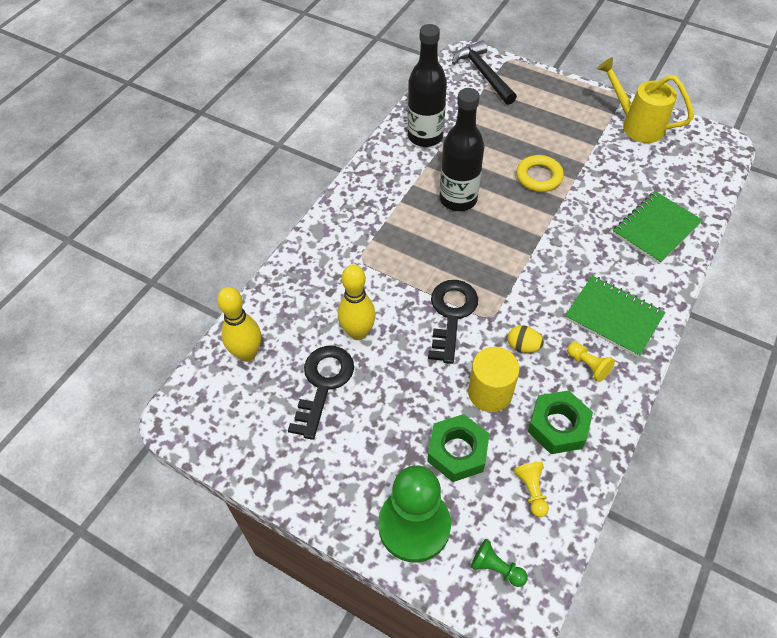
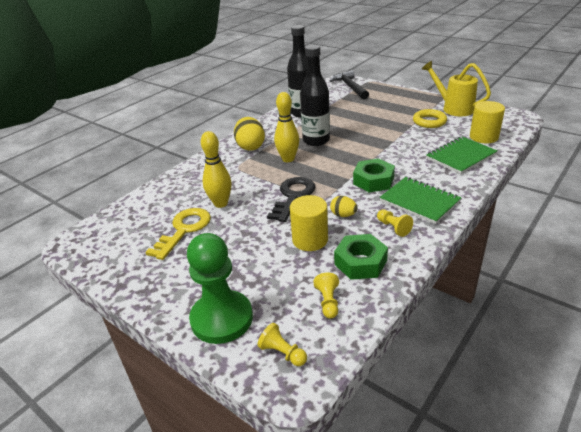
camera: 10 degrees right, 20 degrees down
(247, 353) = (137, 212): yellow bowling pin -> yellow bowling pin (288, 159)
(323, 384) = (184, 230): black key -> yellow key
(368, 214) = (250, 146): none -> yellow egg
(457, 452) = (273, 274): green nut -> green nut (373, 181)
(496, 568) = (282, 353): green pawn -> yellow pawn
(539, 177) = (377, 131): yellow ring -> yellow ring (429, 121)
(681, 188) = (483, 137): none -> yellow cylinder

